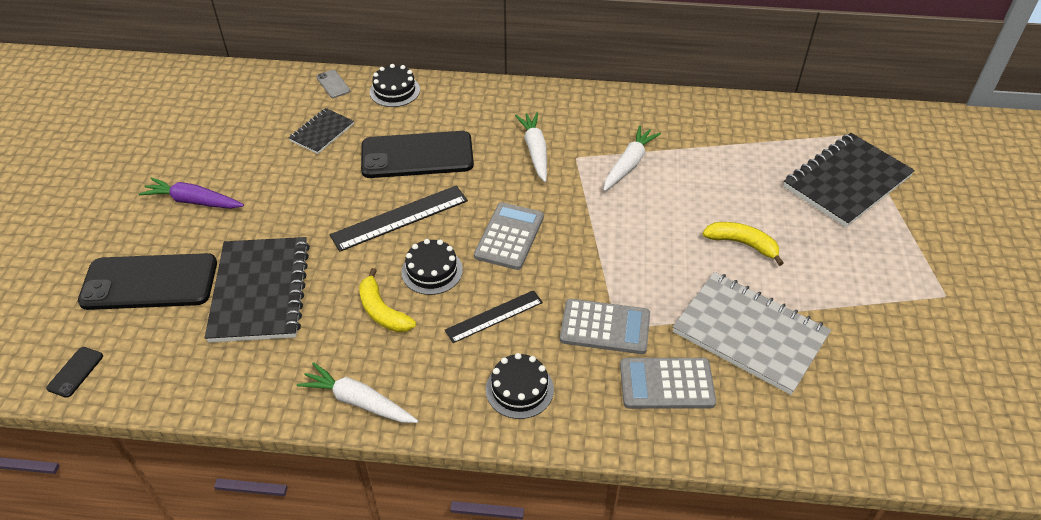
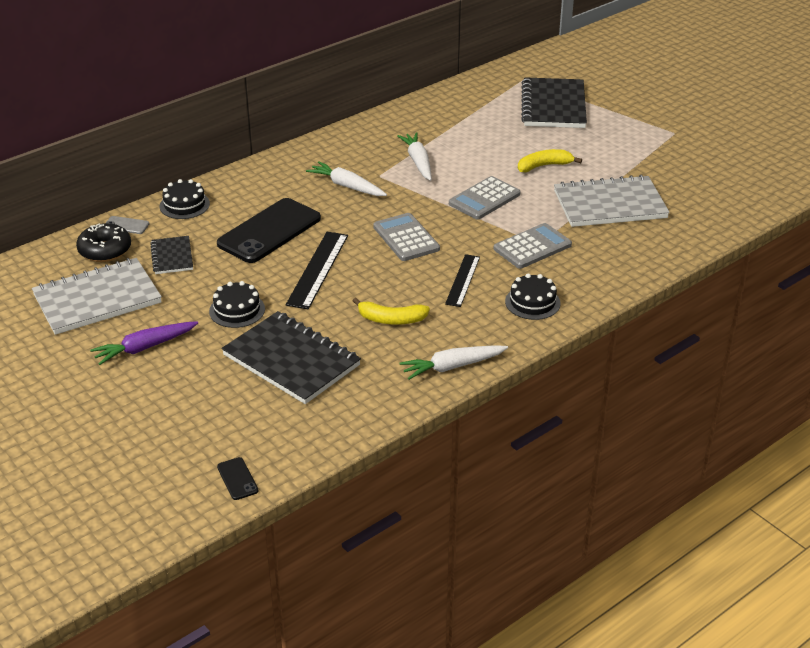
camera: 45 degrees left, 10 degrees down
(149, 282) = (199, 406): black phone -> none
(227, 136) = (97, 299): none -> grey notebook
(290, 97) = (105, 250): none -> black donut
(432, 271) = (387, 282): black cake -> black cake (237, 310)
(666, 384) = (603, 251): grey calculator -> grey calculator (484, 199)

